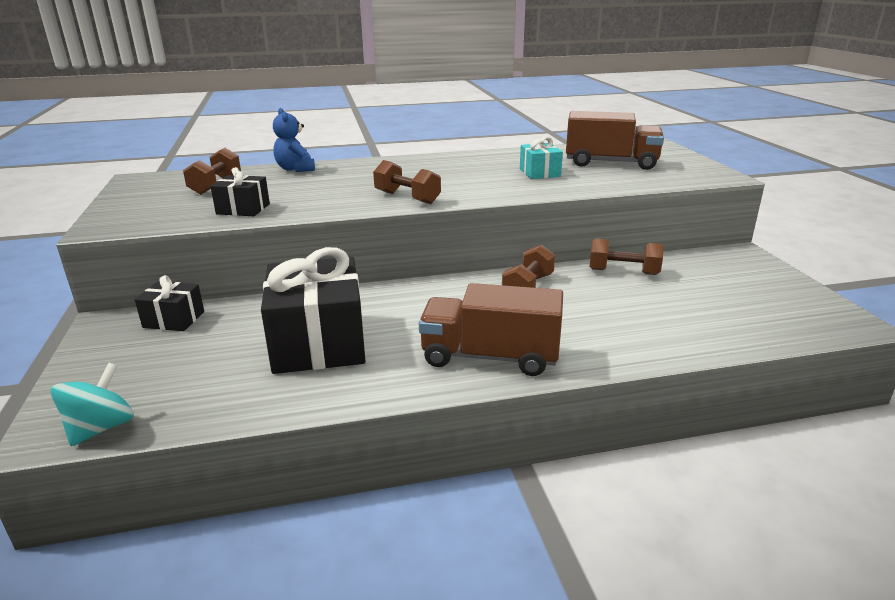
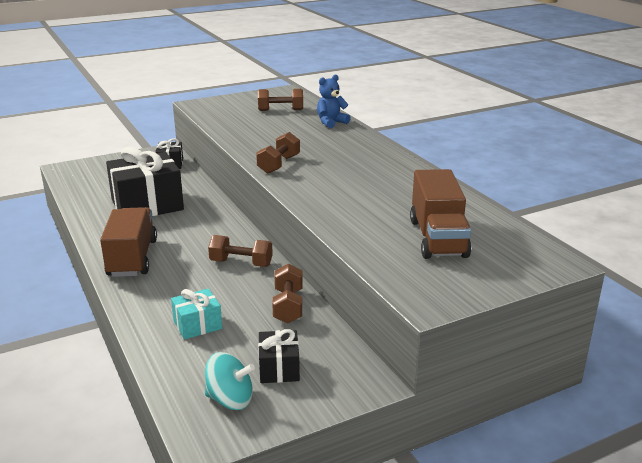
camera: 75 degrees right, 0 degrees up
(101, 428) = (67, 176): turquoise spinning top -> turquoise spinning top (230, 399)
(243, 209) = (236, 125): black gift -> black gift (279, 368)
(539, 173) = (376, 206): turquoise gift -> turquoise gift (197, 325)

